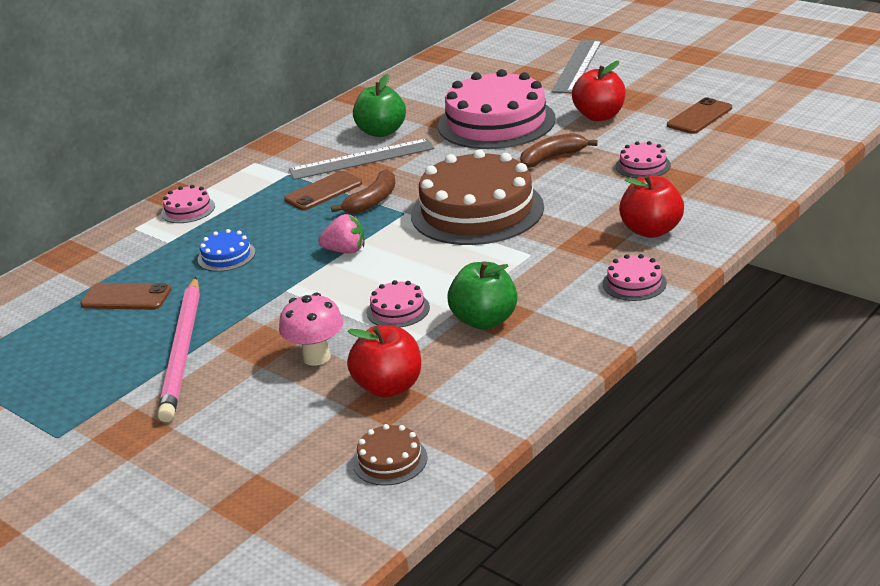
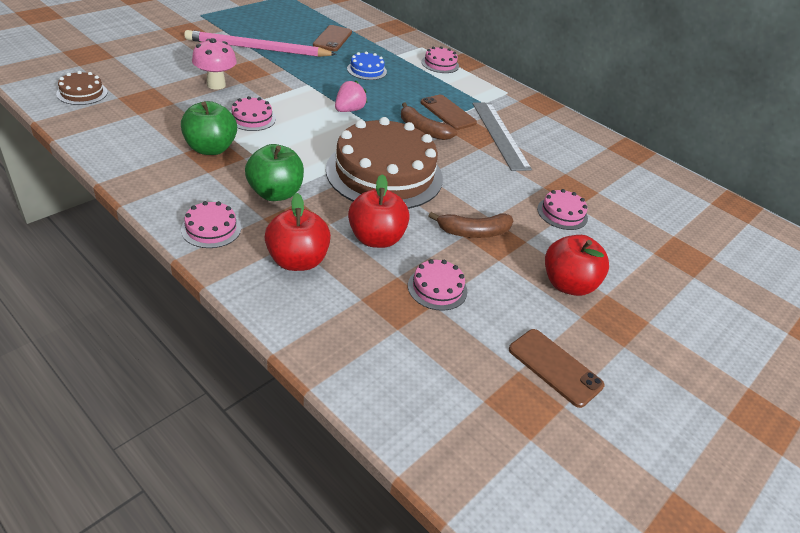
camera: 85 degrees right, 10 degrees up
(345, 251) = (349, 110): pink strawberry -> pink strawberry turned 150 degrees counterclockwise
(381, 132) = (551, 150): green apple -> green apple (275, 193)
(389, 387) = (159, 103): red apple -> red apple (376, 238)
(496, 122) = (562, 213): pink cake -> pink cake, size x0.42
(552, 158) = (474, 232): brown banana -> brown banana turned 105 degrees clockwise
(577, 66) = (712, 297): grey ruler -> none

